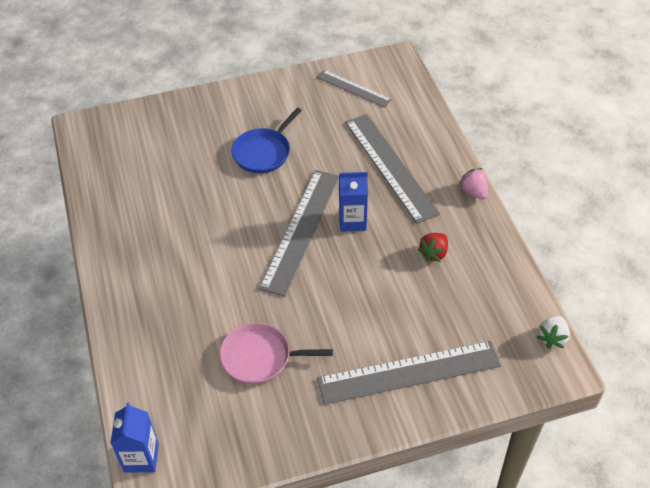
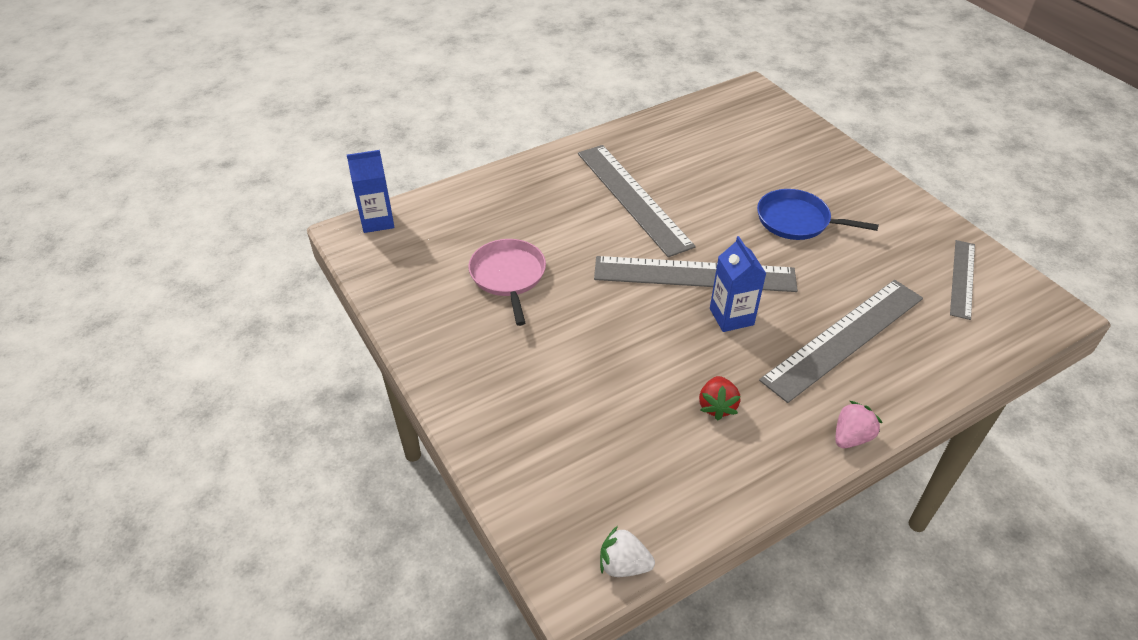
camera: 75 degrees right, 5 degrees down
(409, 372) = (522, 407): grey ruler -> grey ruler (633, 198)
(434, 253) = (717, 406): red strawberry -> red strawberry turned 105 degrees counterclockwise

